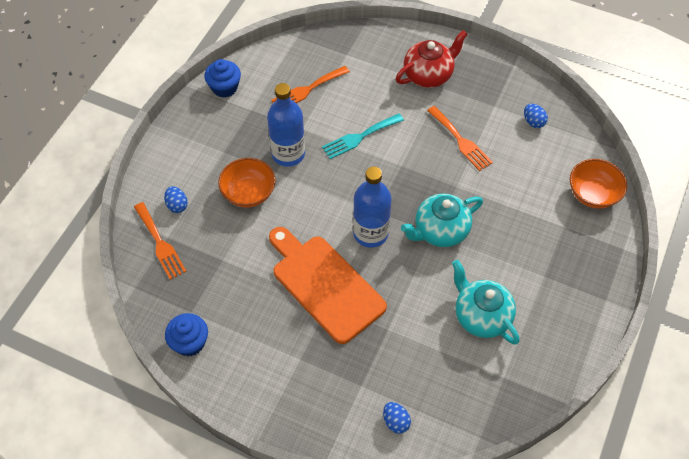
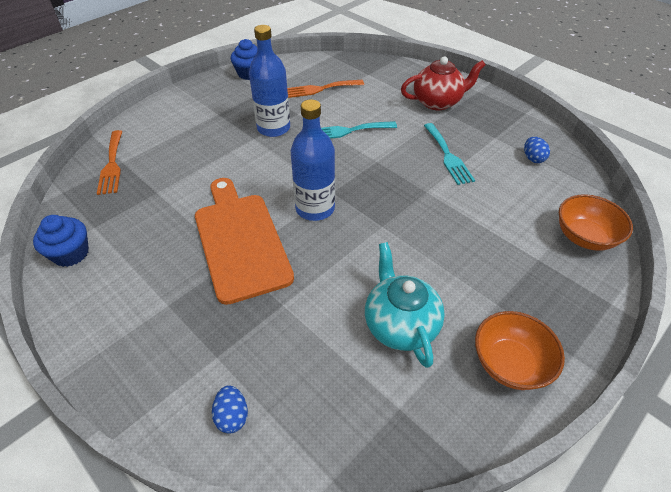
camera: 20 degrees right, 10 degrees down
(177, 205) = (149, 141): blue egg -> none
(248, 193) = (218, 147): orange bowl -> orange bowl (509, 363)
(440, 231) = (390, 226): turquoise teapot -> none
(460, 141) = (448, 156): orange fork -> turquoise fork

